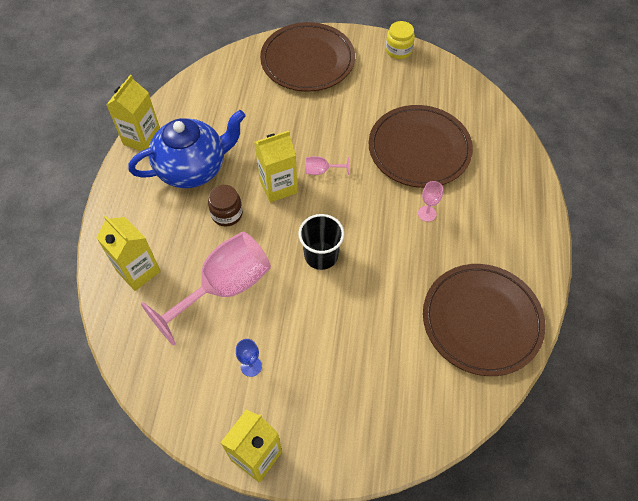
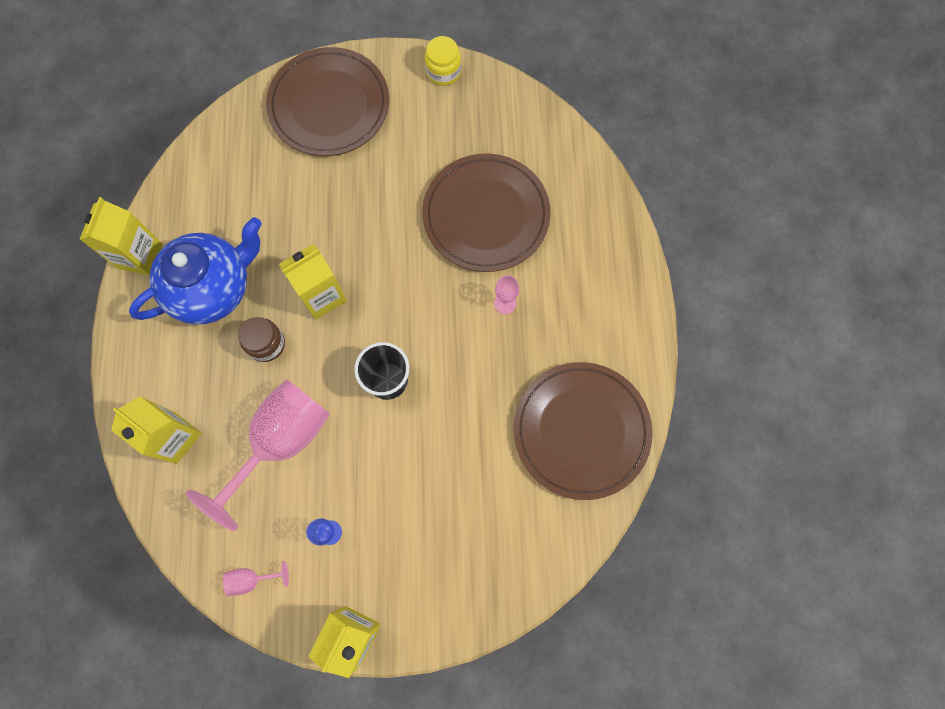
camera: 10 degrees left, 15 degrees up
(321, 171) = (371, 265): pink goblet -> pink goblet (252, 579)

